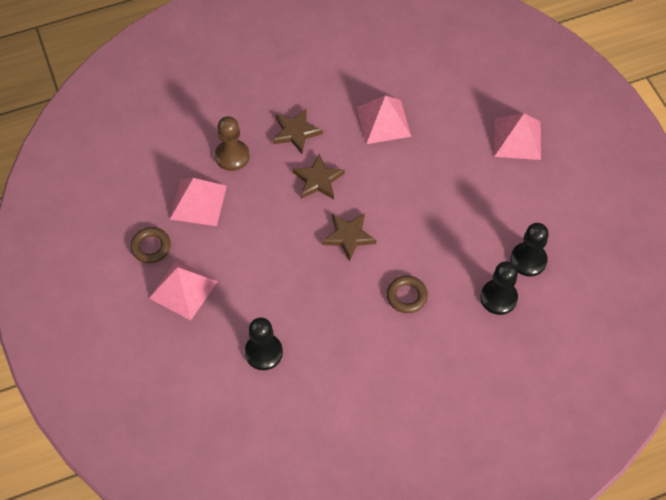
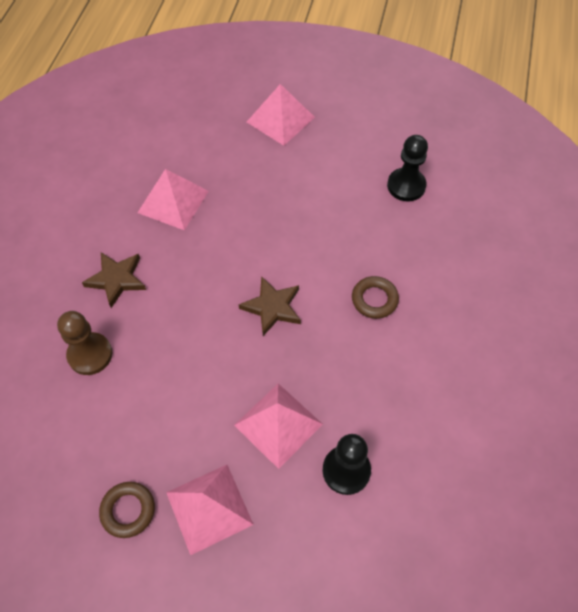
camera: 55 degrees left, 0 degrees up
(198, 202) = (115, 423): pink pyramid -> pink pyramid (278, 424)
(318, 180) = (187, 294): brown star -> none
(498, 298) = (428, 230): black pawn -> none

